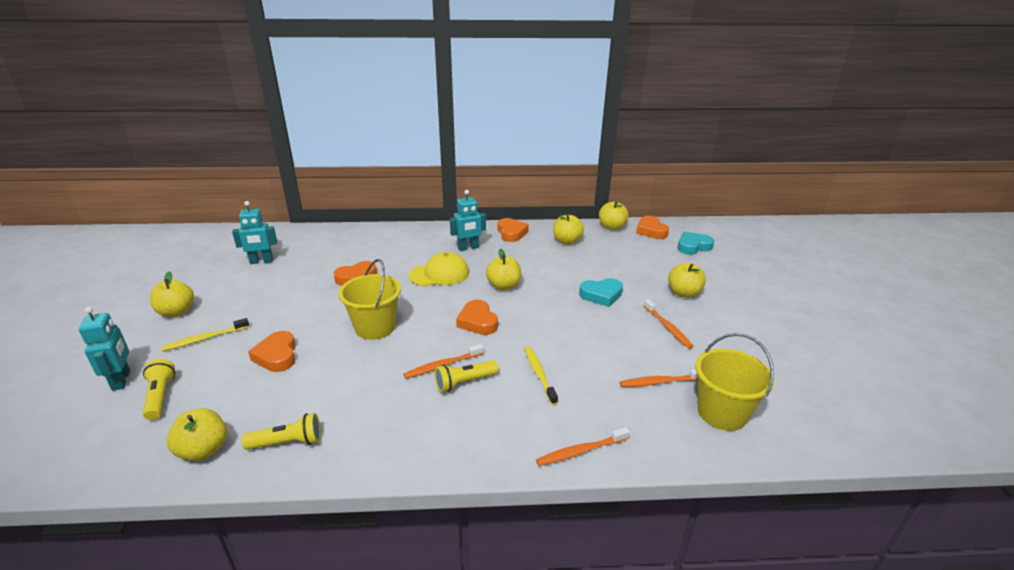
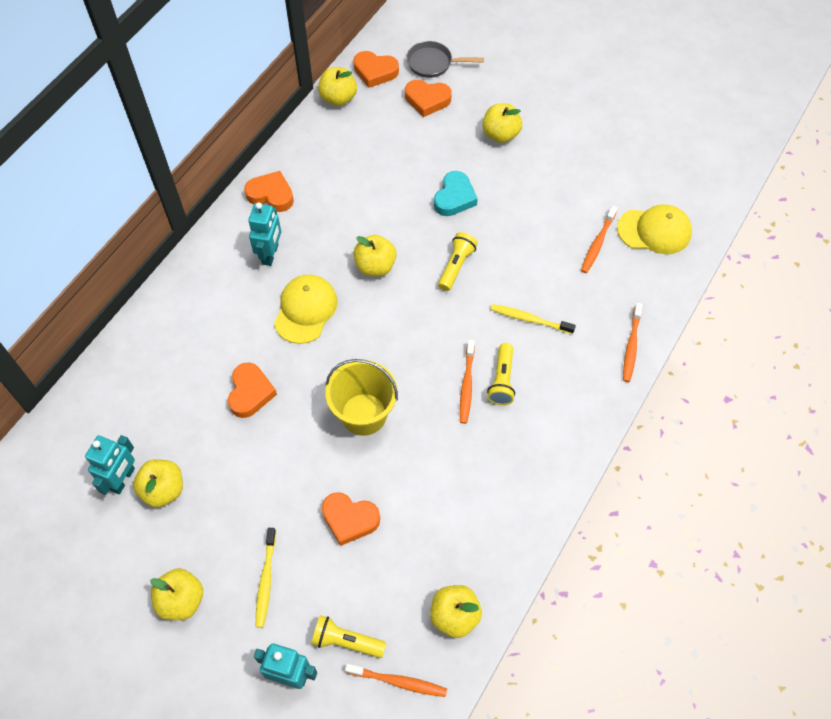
camera: 55 degrees left, 30 degrees up
(288, 442) = (488, 546): yellow flashlight -> yellow flashlight (456, 266)
(477, 321) = (420, 322): orange heart -> orange heart (427, 100)
(567, 241) = (333, 157): yellow apple -> yellow apple (163, 490)
(667, 327) = (537, 185): orange toothbrush -> orange toothbrush (398, 681)
(693, 247) = (433, 63): turquoise heart -> grey pan
(722, 413) = (654, 231): yellow bucket -> yellow cap

